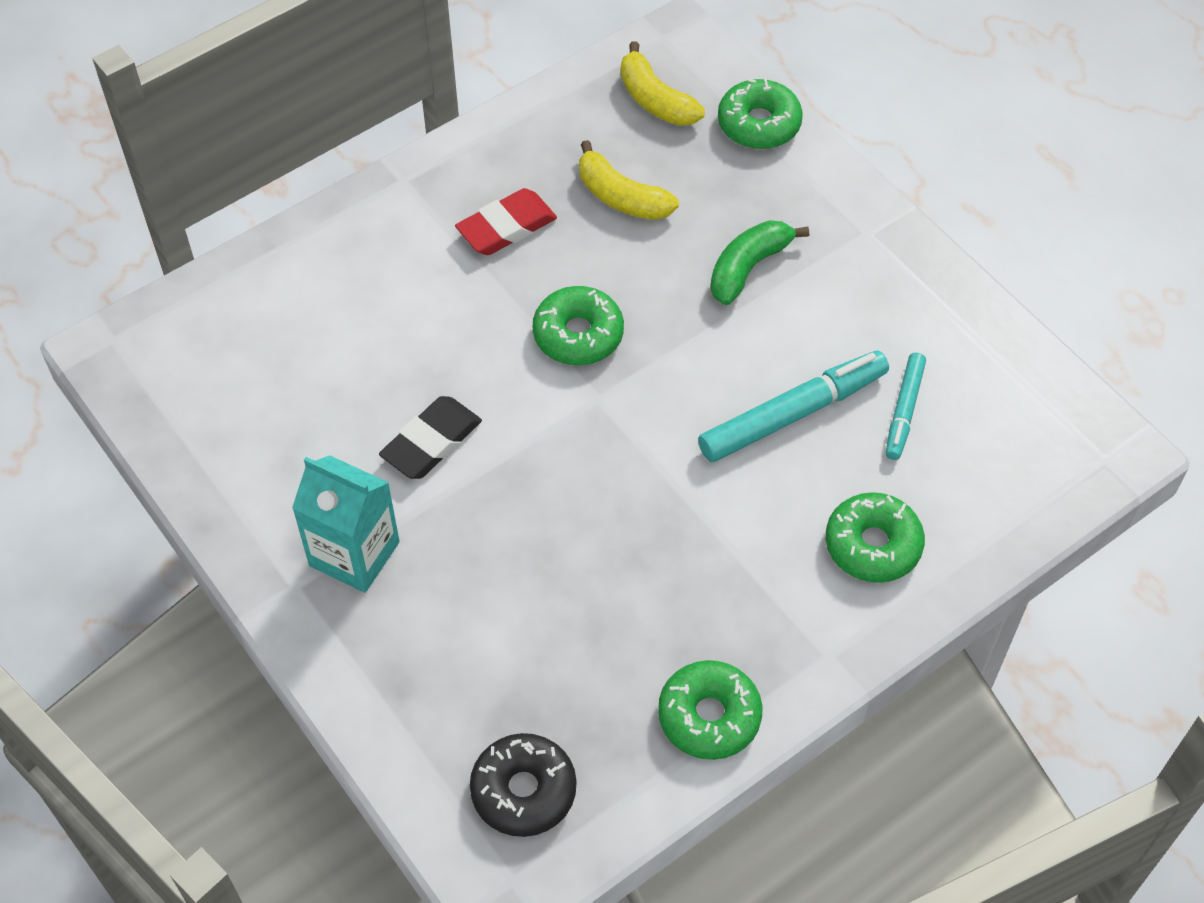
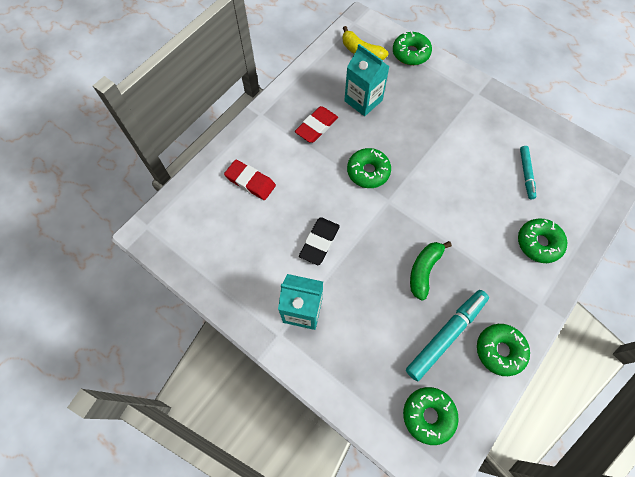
camera: 15 degrees left, 10 degrees up
(338, 302) = (250, 181): none -> red eraser
(523, 791) = (428, 415): black donut -> green donut
(621, 197) = (363, 100): yellow banana -> turquoise carton
(748, 268) = (432, 122): green banana -> green banana (424, 270)
(791, 414) = (478, 188): turquoise marker -> turquoise marker (445, 335)

